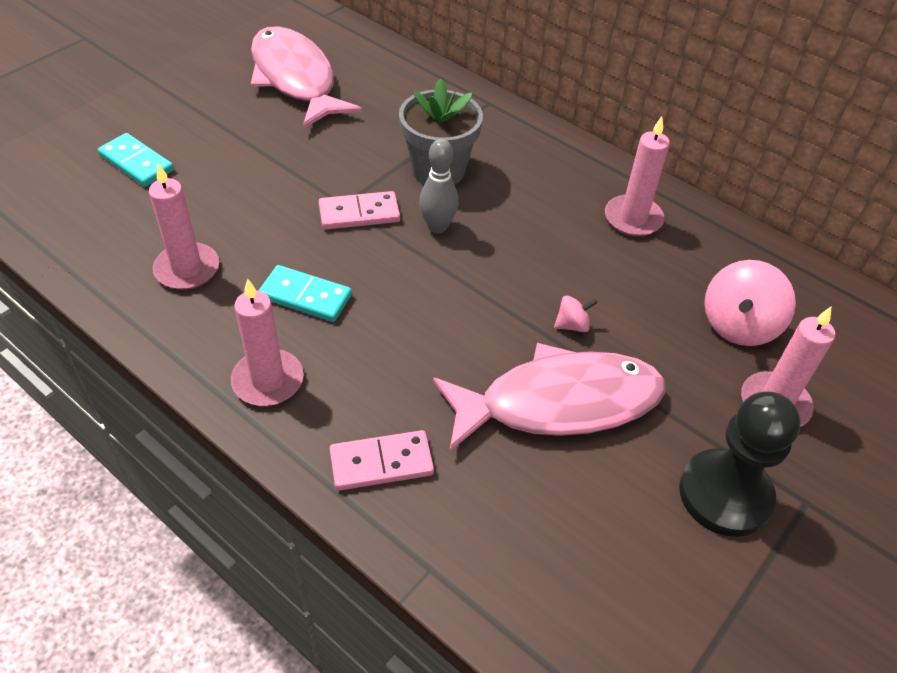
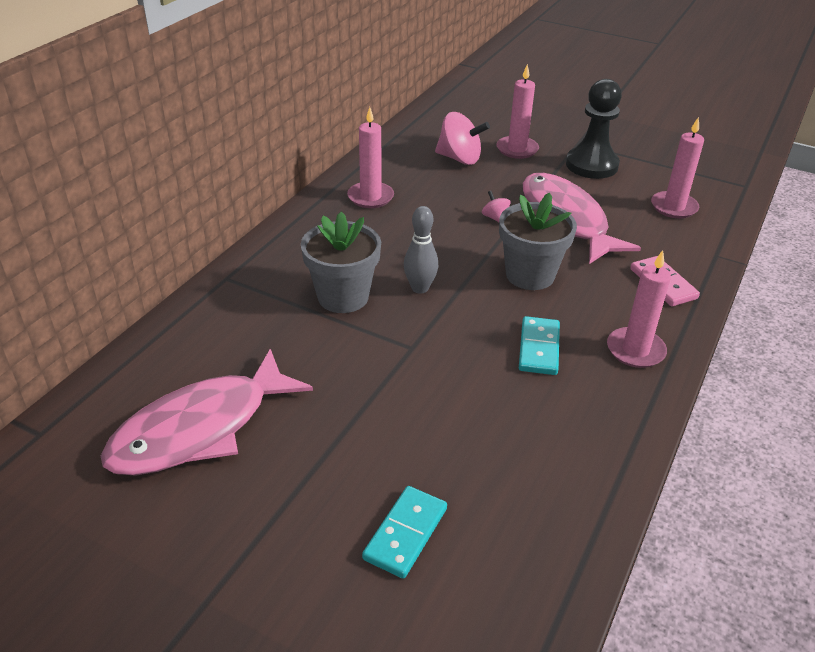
camera: 100 degrees left, 10 degrees down
(187, 269) = (548, 433): pink candle -> pink candle (674, 207)
(359, 214) = (422, 335): pink domino -> none
(437, 326) = (530, 275): none -> grey flower pot

